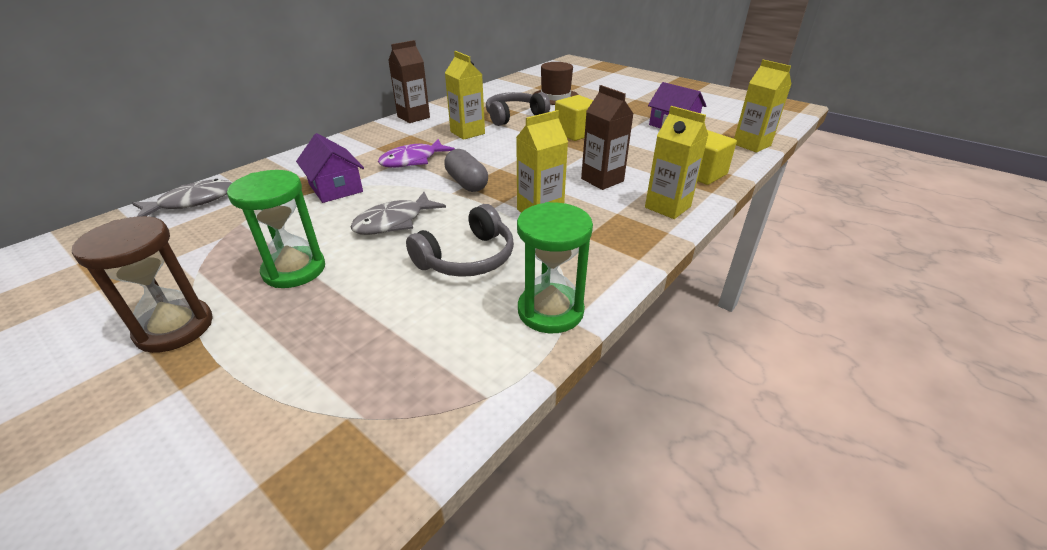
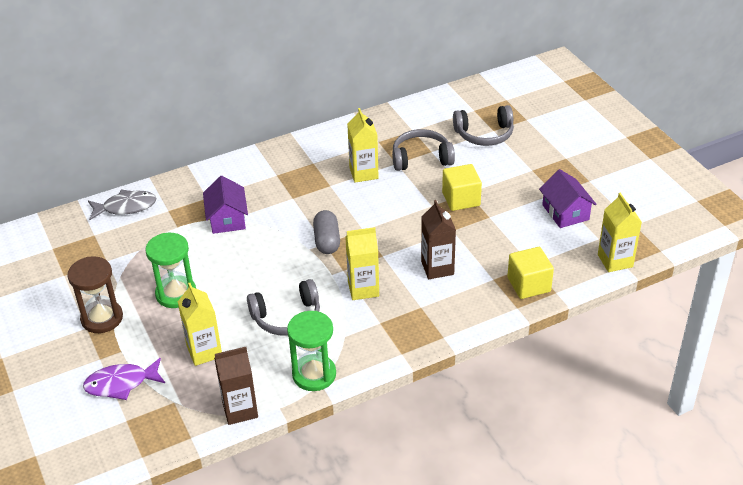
camera: 25 degrees right, 5 degrees up
(394, 222) = (254, 268): grey fish -> none
(413, 117) = (328, 136): brown carton -> brown carton (240, 410)
(413, 160) = (298, 200): purple fish -> purple fish (121, 384)
(555, 97) = (484, 134): brown hat -> grey headphones
(667, 207) = (465, 313): yellow carton -> yellow carton (204, 351)

